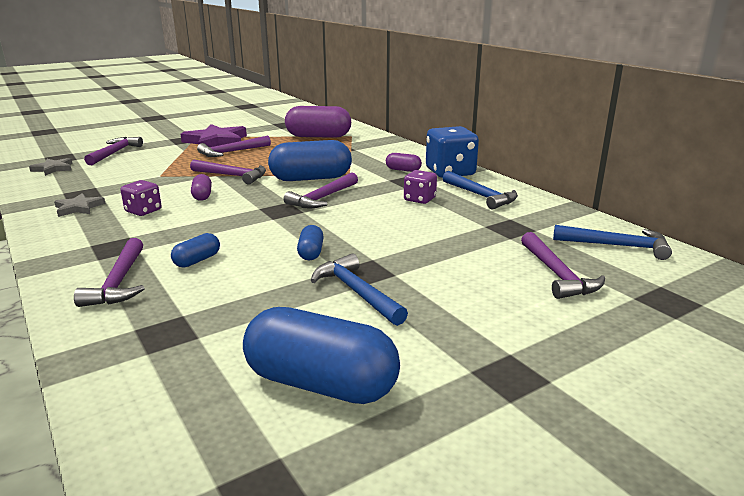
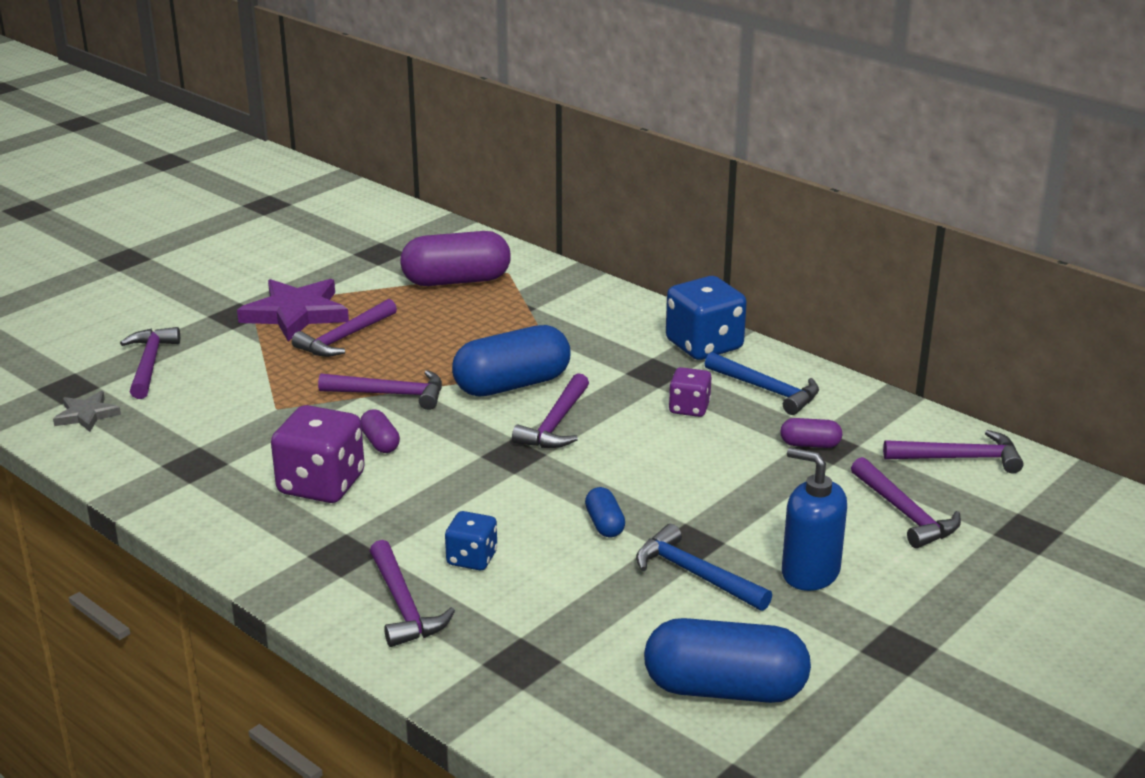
camera: 15 degrees left, 5 degrees up
(78, 208) = (219, 492): grey star -> none
(143, 211) = (321, 484): purple dice -> purple dice, size x1.78
(197, 260) = (472, 558): blue capsule -> blue dice
(403, 170) = (635, 348): purple capsule -> purple capsule (810, 444)
(454, 304) = (810, 572): none -> blue soap dispenser
(617, 246) = (959, 458): blue hammer -> purple hammer

